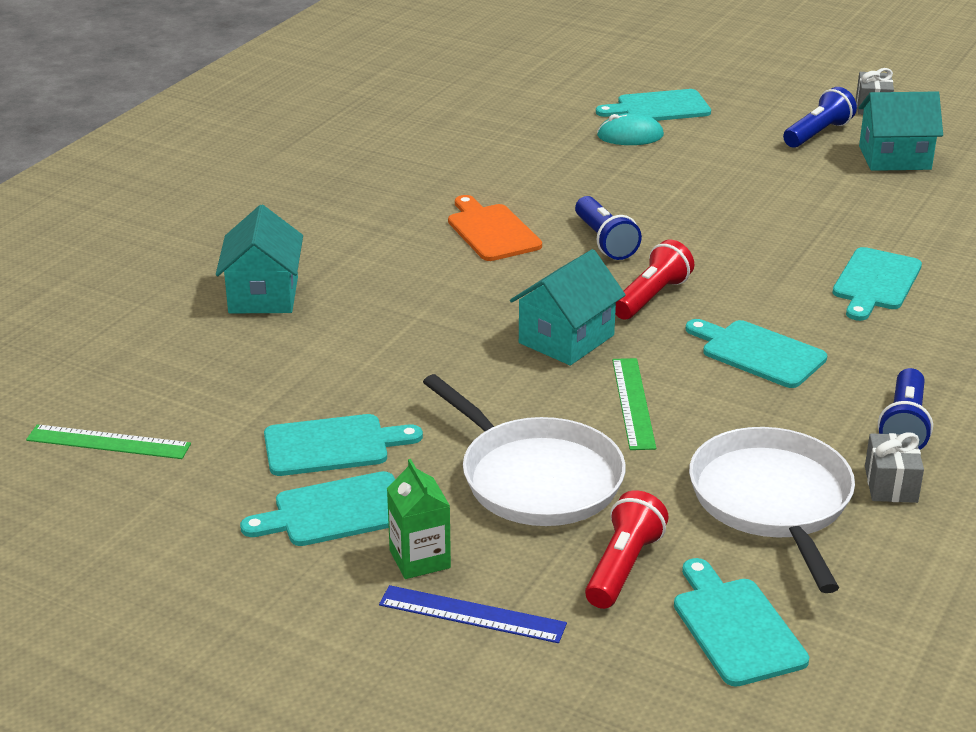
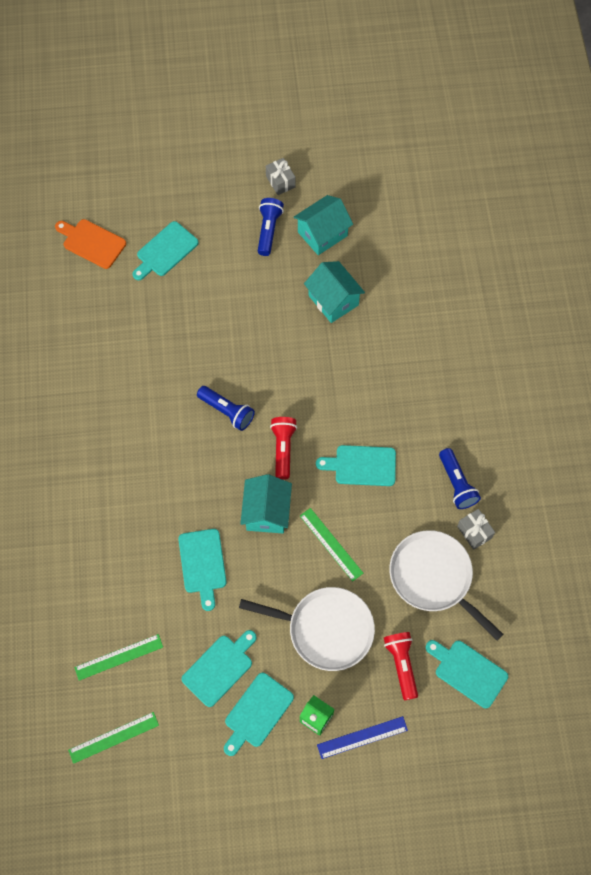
camera: 35 degrees left, 35 degrees up
(208, 377) = (119, 657): none -> green ruler
(263, 295) = (89, 572): turquoise house -> turquoise house (333, 300)
(491, 231) = (163, 438): orange cutting board -> orange cutting board (92, 242)
(630, 136) = (170, 293): turquoise mouse -> none
(875, 282) = (380, 368): turquoise cutting board -> turquoise cutting board (202, 564)

